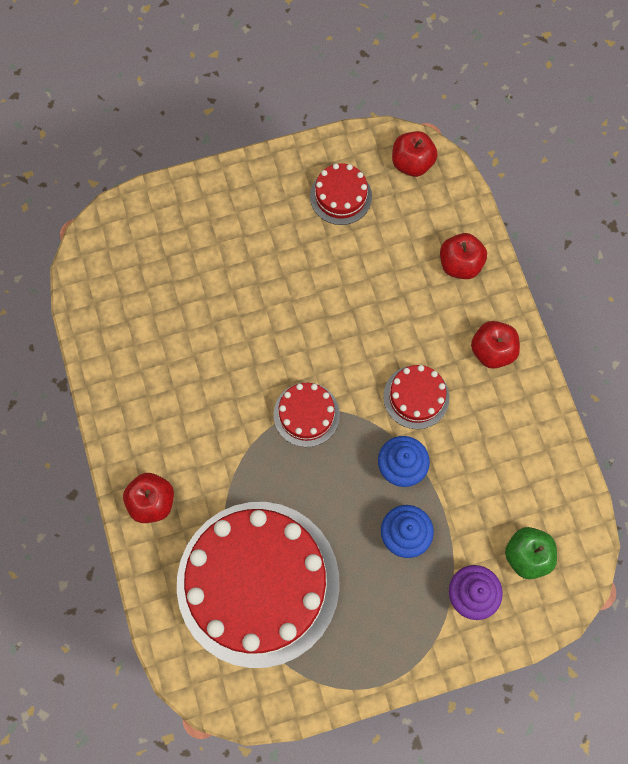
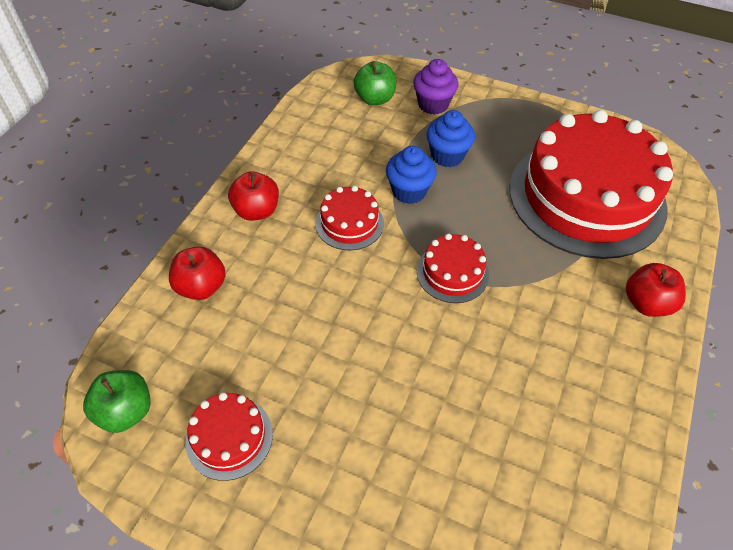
camera: 140 degrees left, 20 degrees down
(412, 163) = (126, 411): red apple -> green apple

